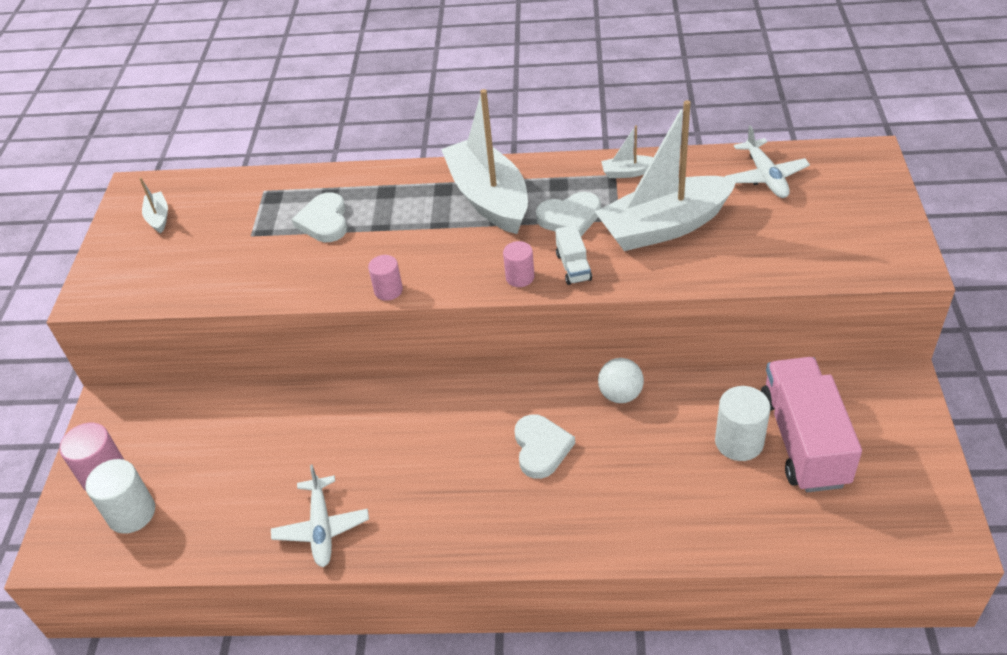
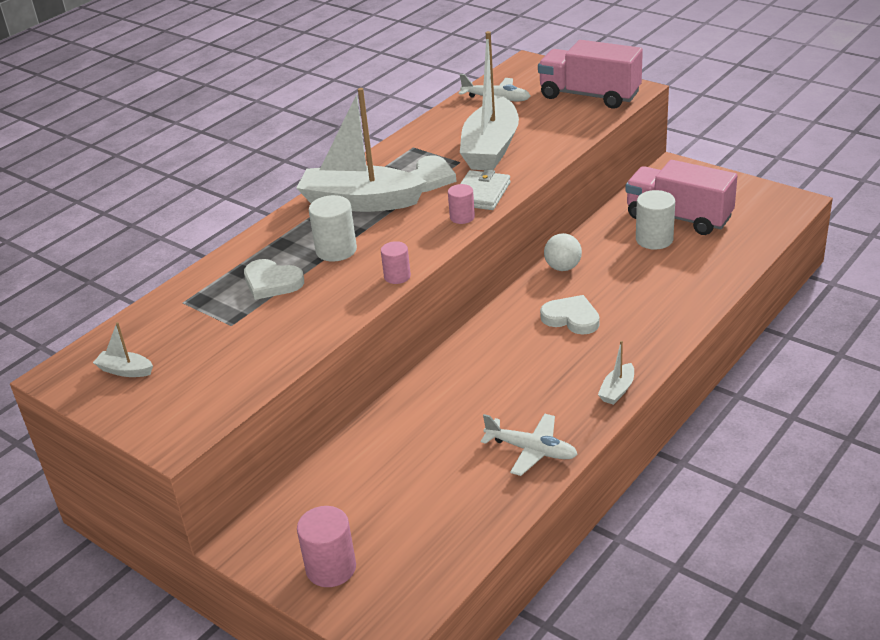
camera: 55 degrees left, 10 degrees down
(131, 513) = (396, 561): white cylinder -> white cylinder (336, 250)
(573, 267) = (481, 194): white truck -> white wallet
(628, 172) = (419, 141): white boat -> white boat (617, 390)
(852, 238) = (589, 95): none -> pink truck

